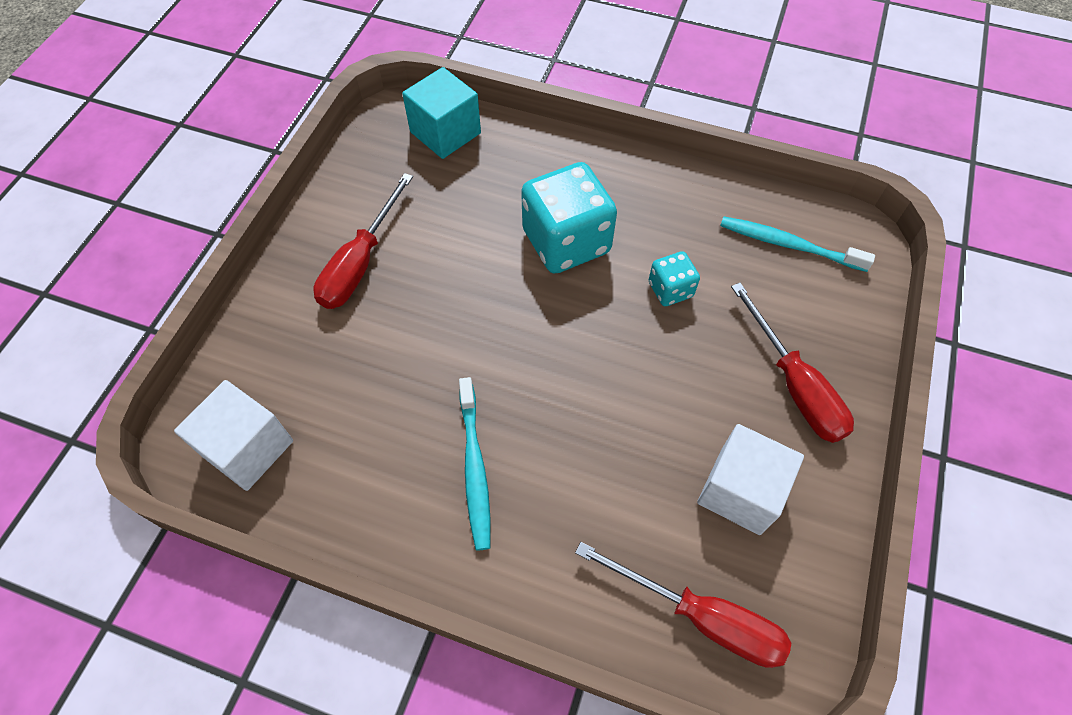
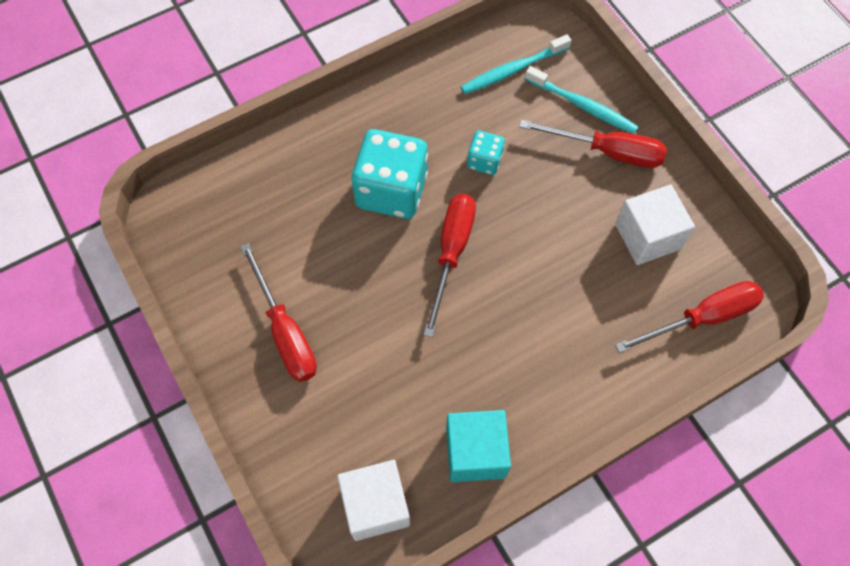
camera: 50 degrees left, 5 degrees up
(445, 133) = (219, 193): turquoise cube -> turquoise cube (475, 452)
(474, 467) = (511, 371): turquoise toothbrush -> turquoise toothbrush (582, 105)
(550, 330) = (451, 253): none -> red screwdriver

